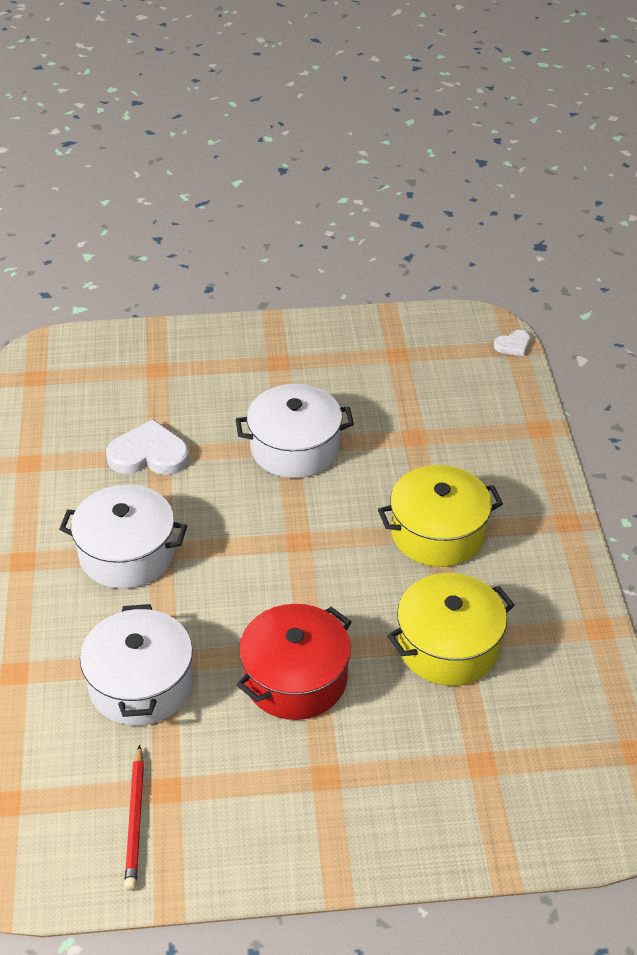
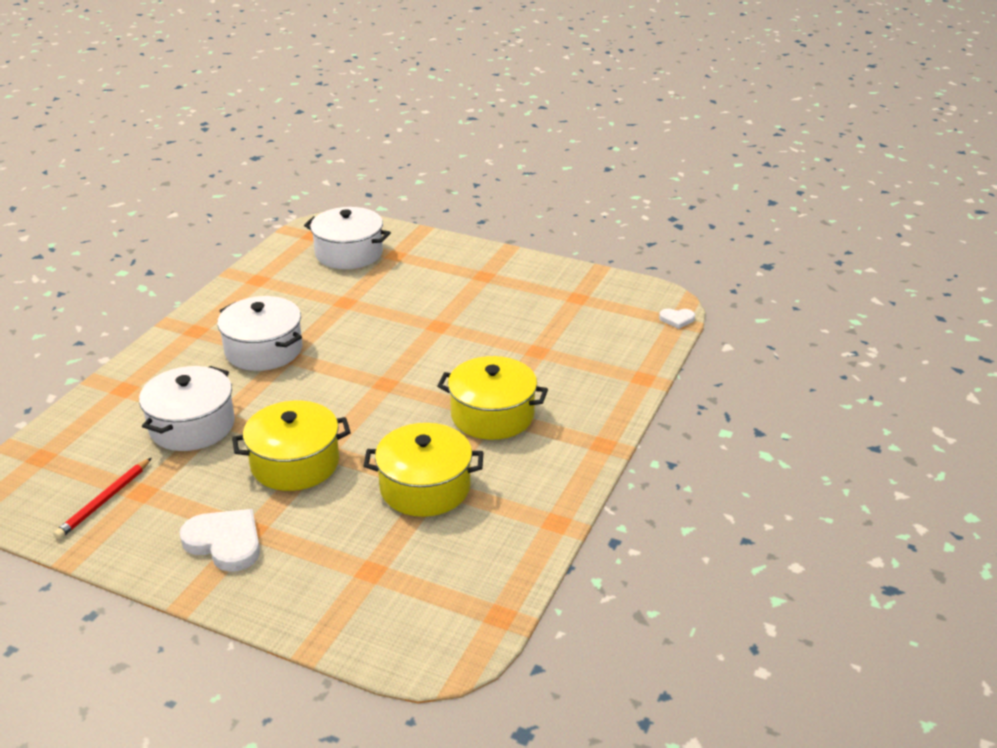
camera: 30 degrees right, 10 degrees down
(149, 454) = (338, 300): white heart -> white heart (225, 542)
(295, 448) = (441, 329): white pot -> white pot (349, 253)
(295, 678) = (295, 463): red pot -> yellow pot

